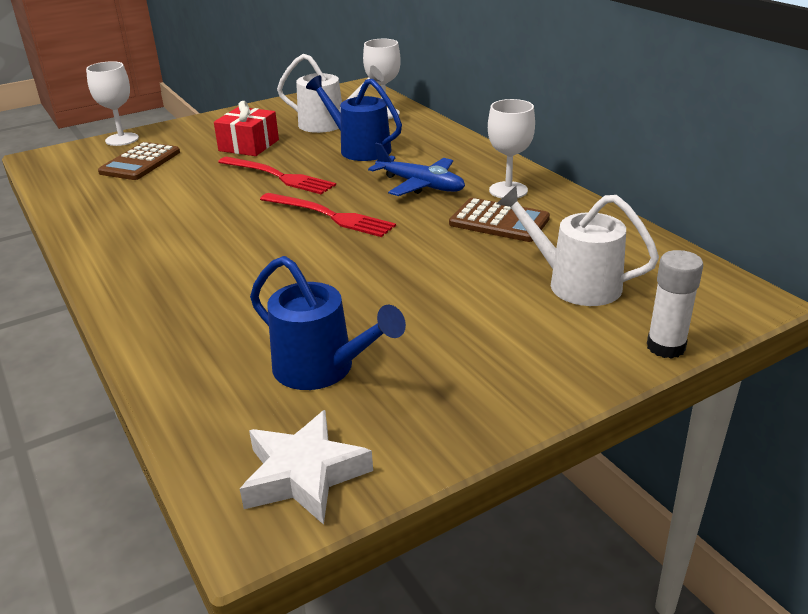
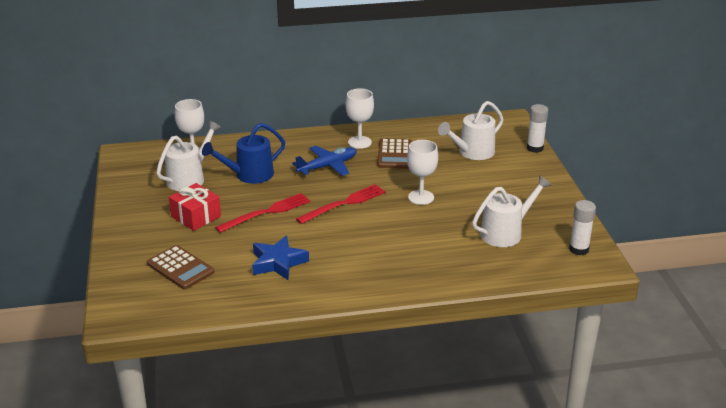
camera: 70 degrees left, 0 degrees up
(122, 139) = (116, 274): white goblet -> white goblet (421, 197)
(166, 207) = (278, 262): none -> blue star
(304, 475) = (579, 249): white star -> white glue stick
(323, 369) = (506, 233): blue watering can -> white watering can
(499, 221) = (395, 154): brown calculator -> brown calculator turned 135 degrees clockwise

